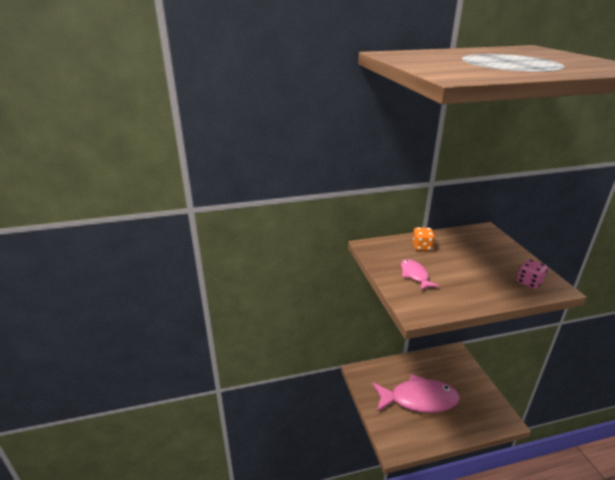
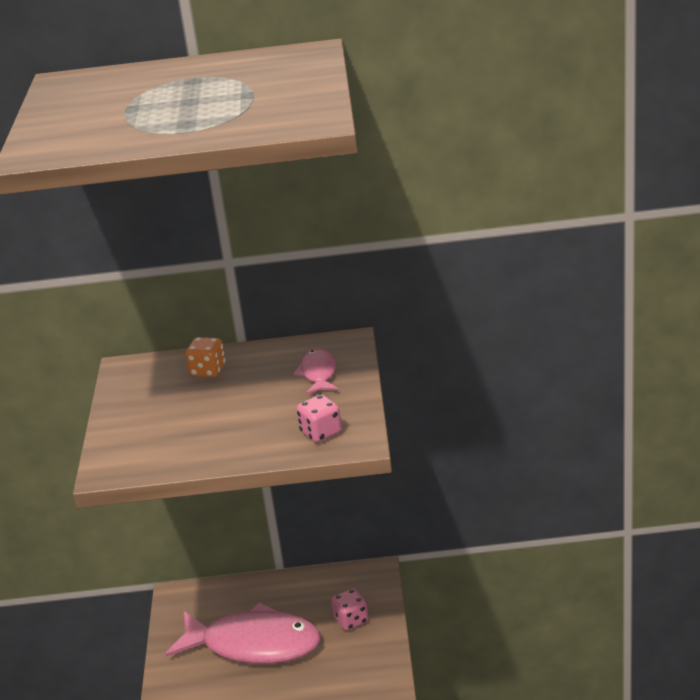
camera: 15 degrees right, 0 degrees up
(415, 275) = (154, 416): pink fish -> pink fish (318, 373)
(462, 380) = (351, 620): none -> pink dice

